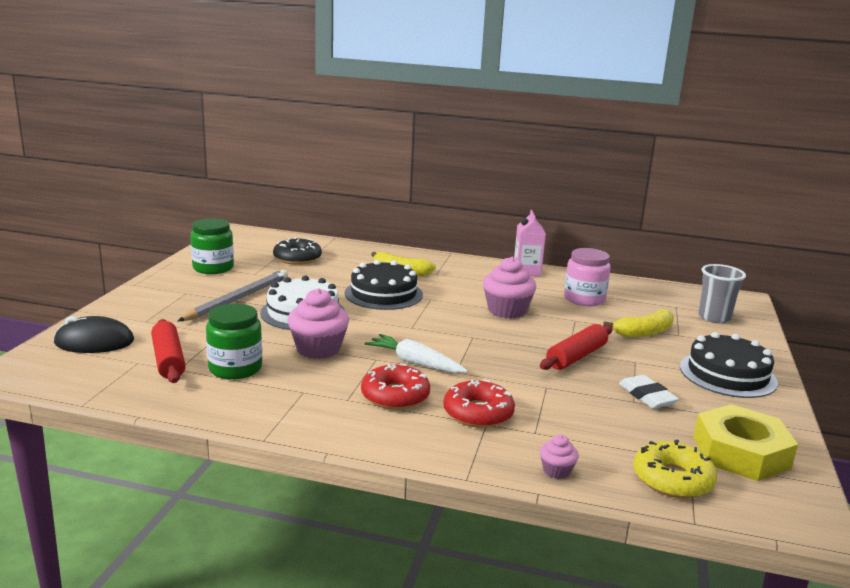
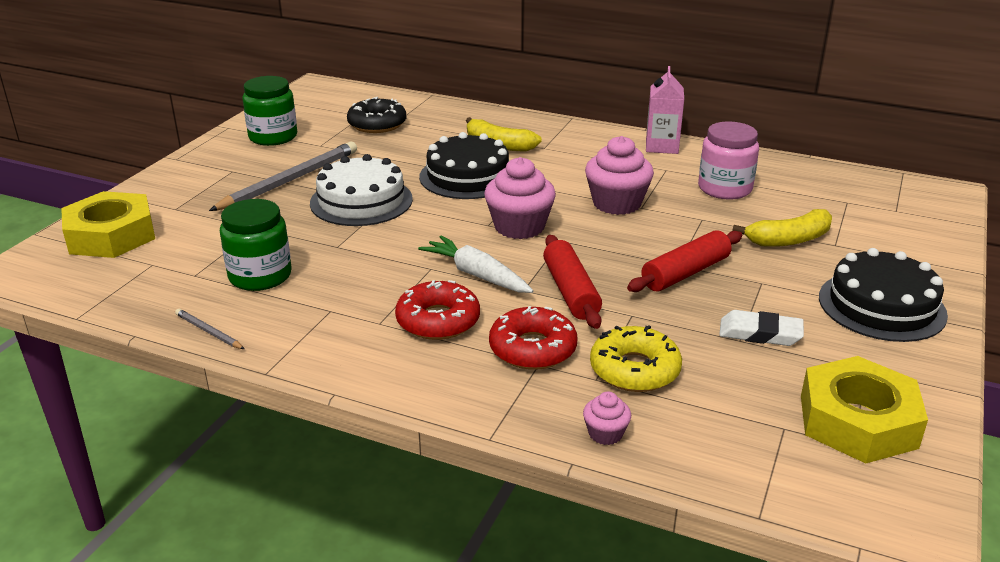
camera: 10 degrees right, 10 degrees up
(94, 342) = (111, 235): black mouse -> yellow nut
(168, 360) = (187, 262): red rolling pin -> red rolling pin (571, 291)
(204, 411) = (208, 332): none -> grey pencil
(318, 349) = (365, 252): pink cupcake -> pink cupcake (519, 227)
(647, 396) = (760, 333): white eraser -> white eraser turned 60 degrees counterclockwise
(672, 479) = (751, 454): yellow donut -> yellow donut (634, 370)
(714, 317) = (894, 220): grey cup -> none

